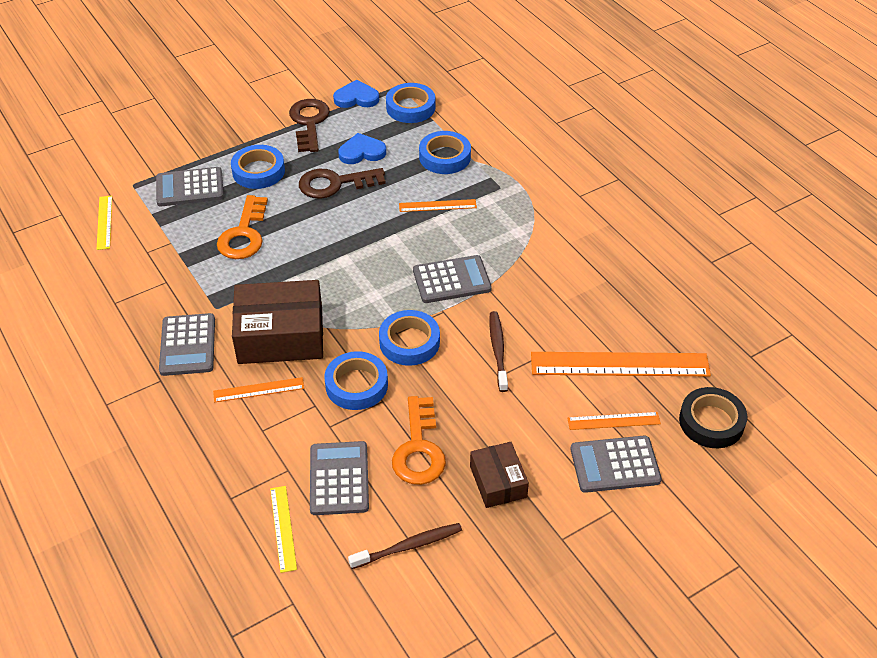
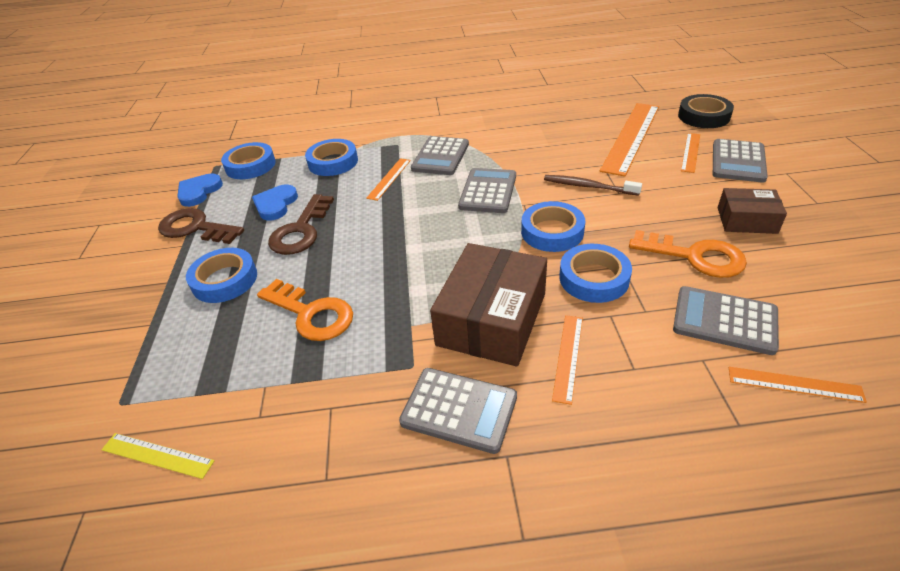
camera: 60 degrees left, 5 degrees down
(190, 188) = (188, 345): grey calculator -> grey calculator (440, 156)
(283, 528) = (794, 384): yellow ruler -> orange ruler
(409, 546) = (825, 291): brown toothbrush -> none

